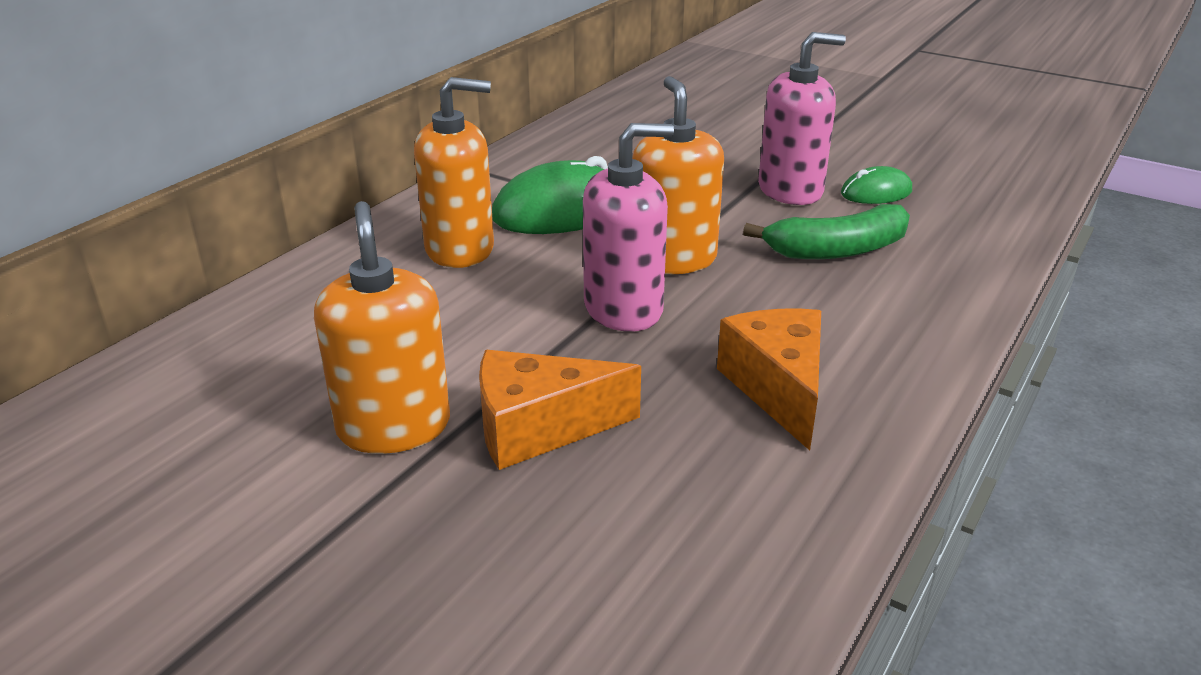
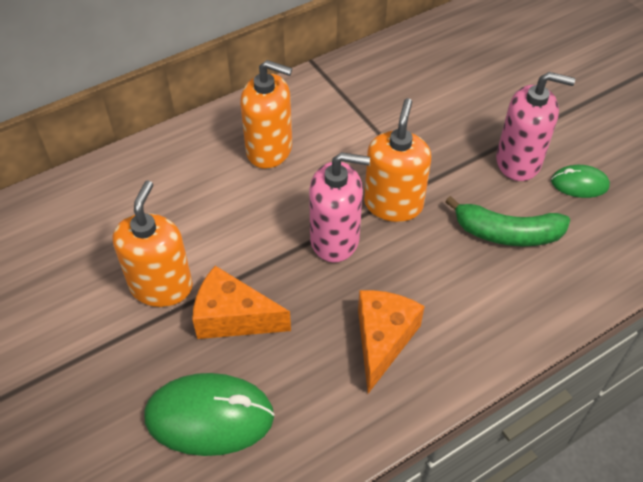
camera: 25 degrees right, 20 degrees up
(562, 211) = (351, 132): green mouse -> green mouse (209, 417)

